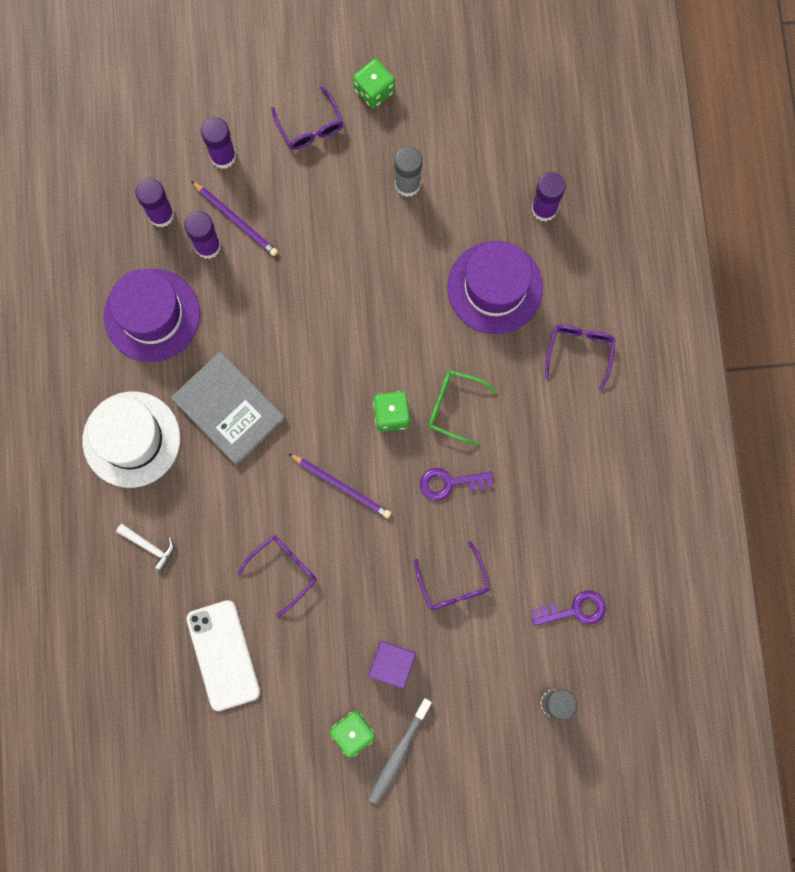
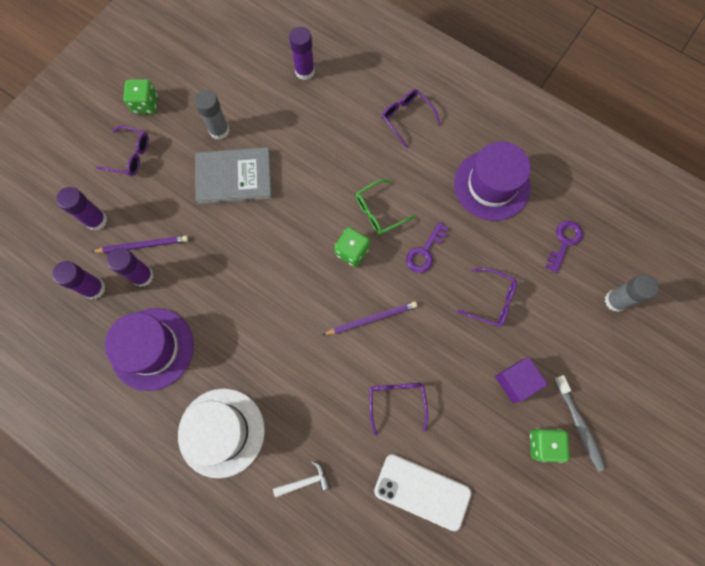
camera: 50 degrees left, 5 degrees down
(228, 409) = (259, 349): grey book -> grey book (234, 177)
(495, 287) = (326, 132): purple hat -> purple hat (491, 185)

